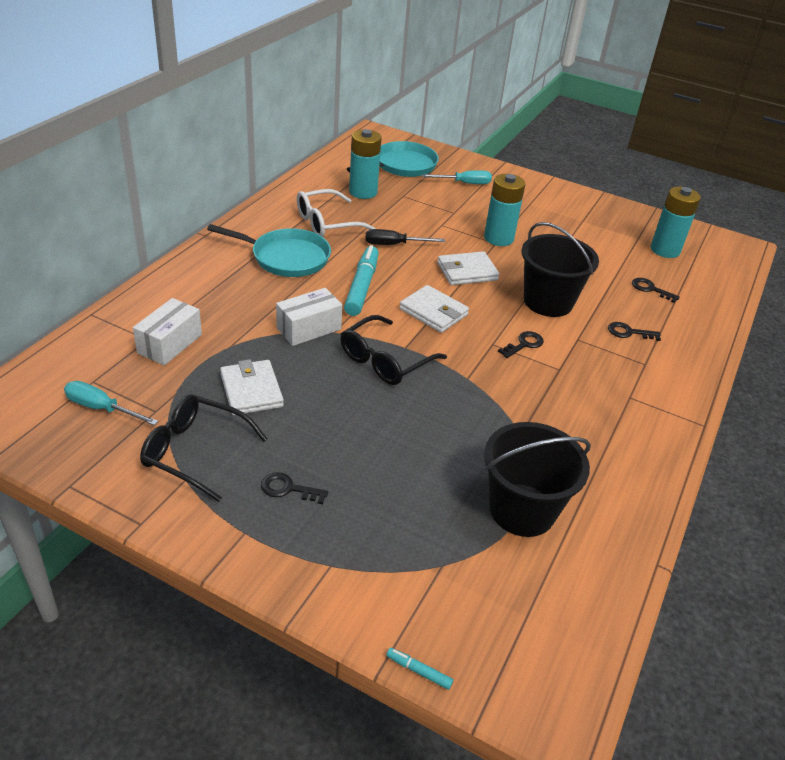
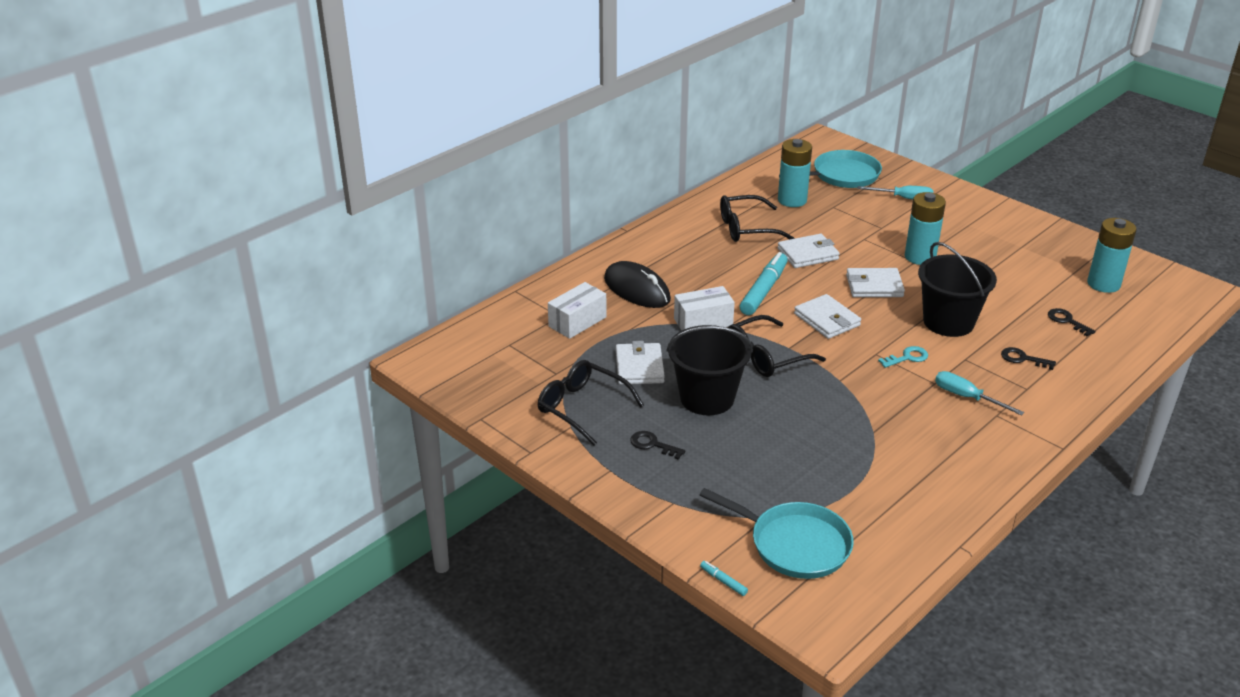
camera: 20 degrees right, 5 degrees down
(101, 408) = (513, 366): turquoise screwdriver -> turquoise screwdriver (966, 397)
(229, 299) = (637, 289): none -> black mouse
(286, 257) = (698, 257): turquoise pan -> turquoise pan (794, 544)
(327, 223) = (746, 228): white glasses -> black glasses
(394, 244) = (808, 254): black screwdriver -> white wallet
(522, 510) = (851, 489): black bucket -> black bucket (707, 398)
(524, 344) = (907, 357): black key -> turquoise key

